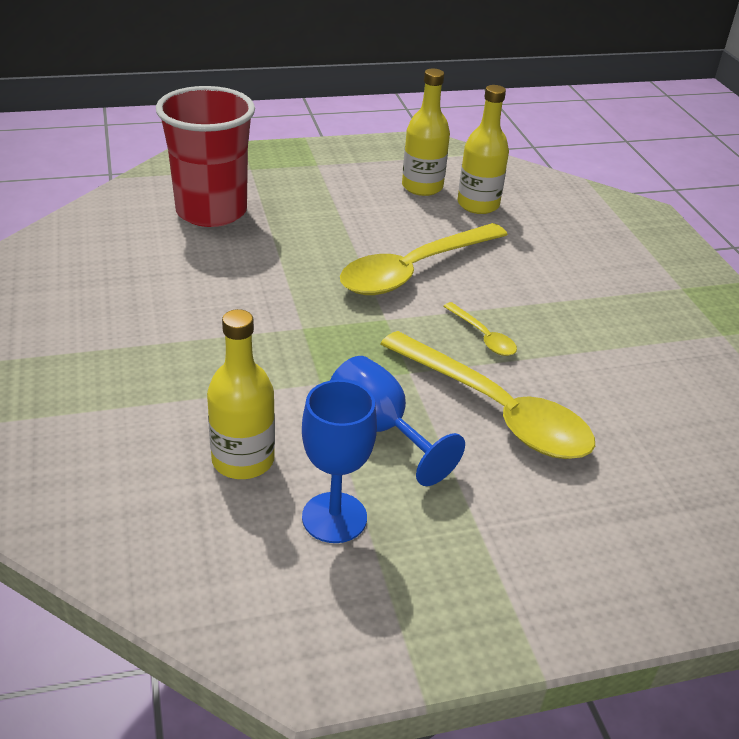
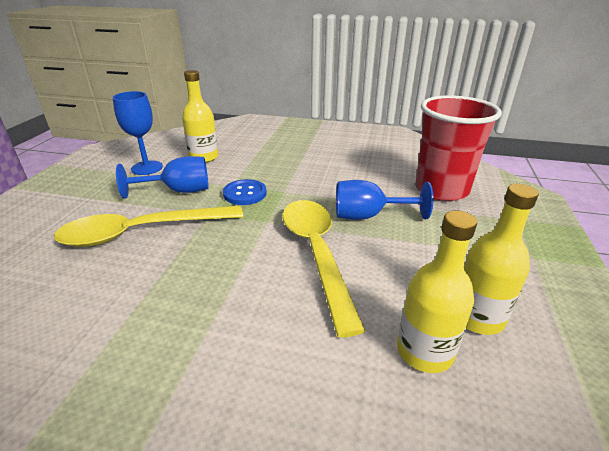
camera: 120 degrees right, 5 degrees down
(315, 251) = (369, 216): none -> blue goblet
(335, 360) = (245, 193): none -> blue button
(483, 337) = (208, 256): yellow spoon -> none

